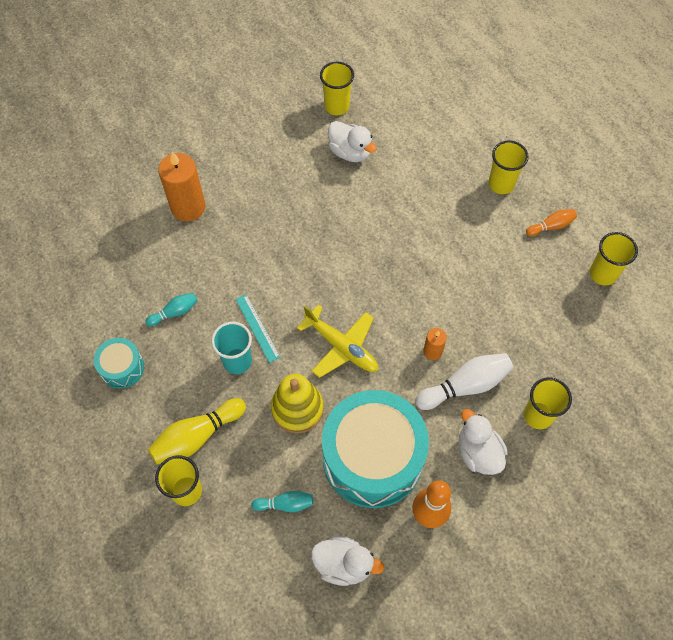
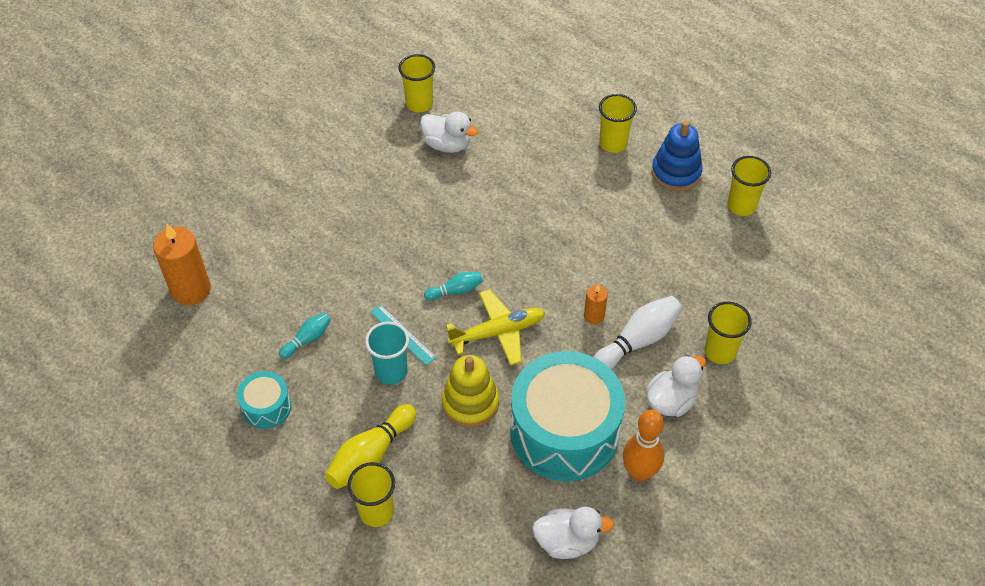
camera: 15 degrees left, 10 degrees down
(188, 207) = (289, 233): orange candle -> orange candle (191, 289)
(285, 504) = (487, 498): turquoise bowling pin -> turquoise bowling pin (455, 291)
(341, 346) = (497, 332): yellow plane -> yellow plane turned 45 degrees counterclockwise
(478, 452) = (671, 401): white duck -> white duck turned 90 degrees clockwise
(551, 226) = (676, 172): orange bowling pin -> blue stacking toy

